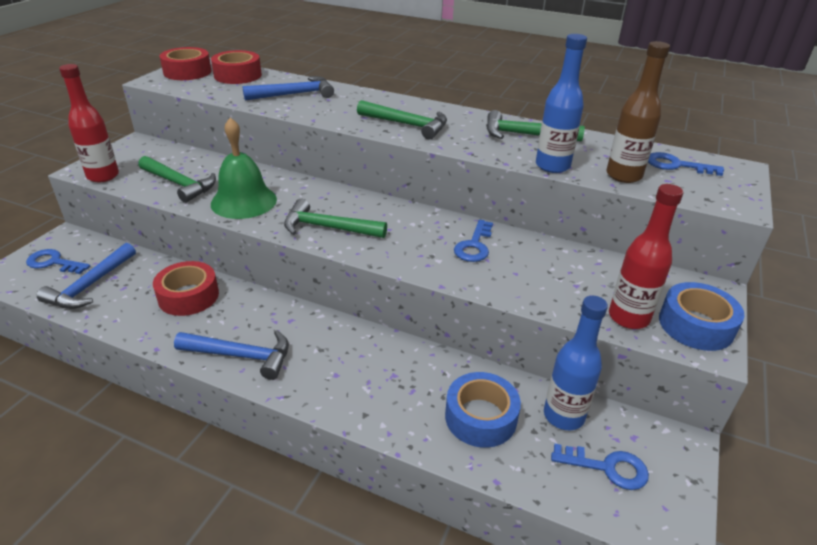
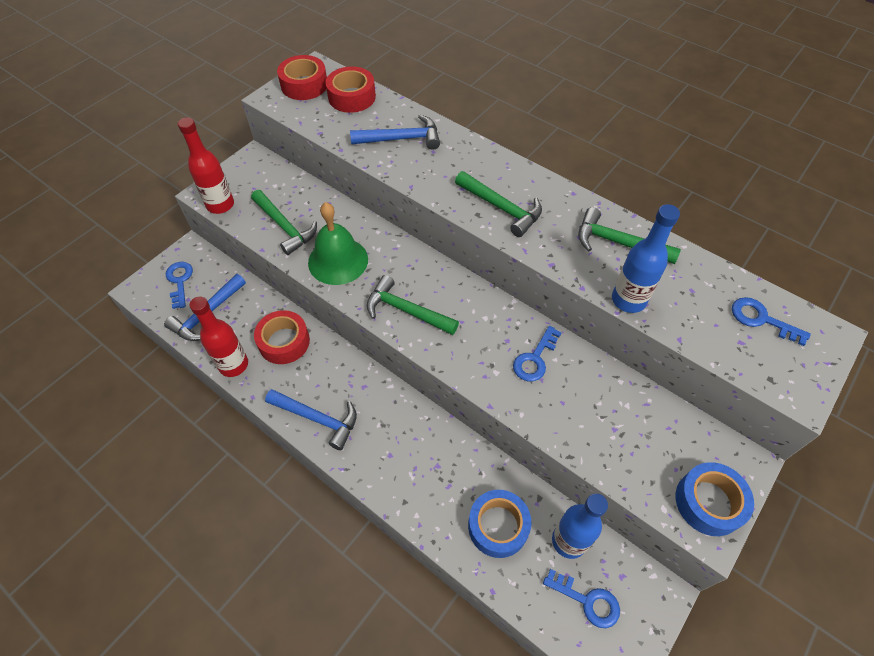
camera: 15 degrees right, 20 degrees up
(54, 262) = (179, 281): blue key -> blue key turned 45 degrees clockwise
(623, 176) = (697, 327): brown bottle -> none
(628, 317) = (648, 480): red bottle -> red bottle (233, 365)

